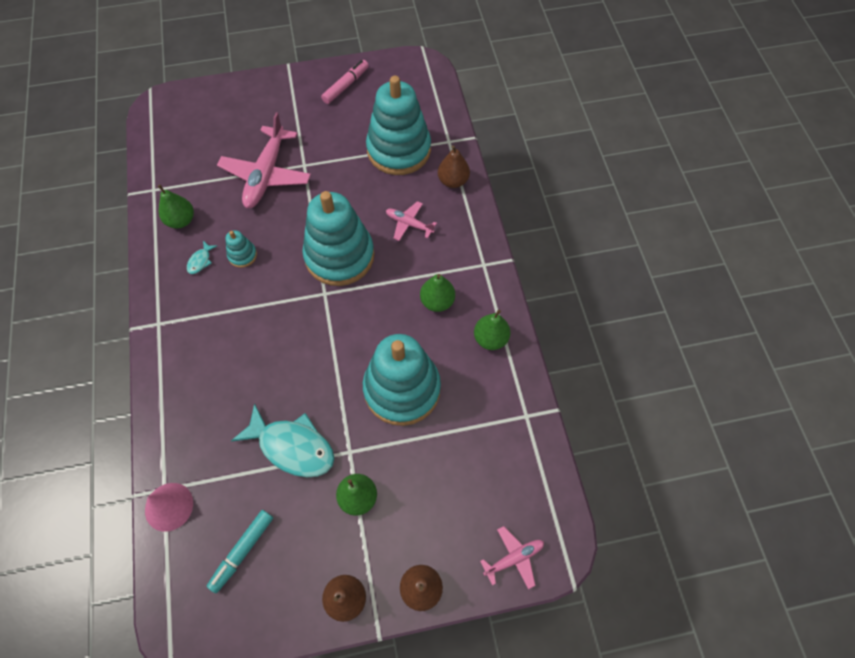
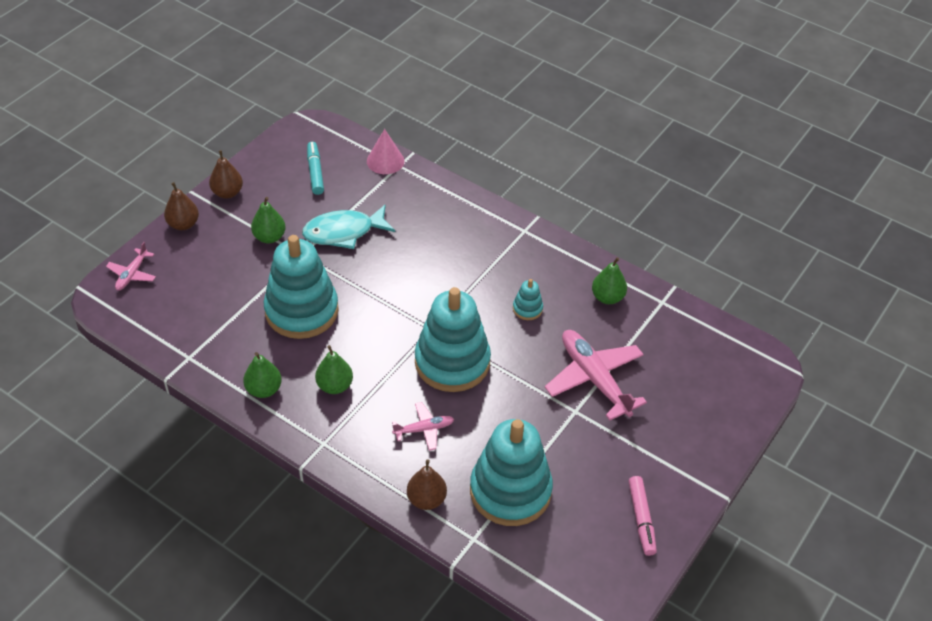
camera: 135 degrees right, 15 degrees down
(200, 261) = (552, 283): turquoise fish -> none

